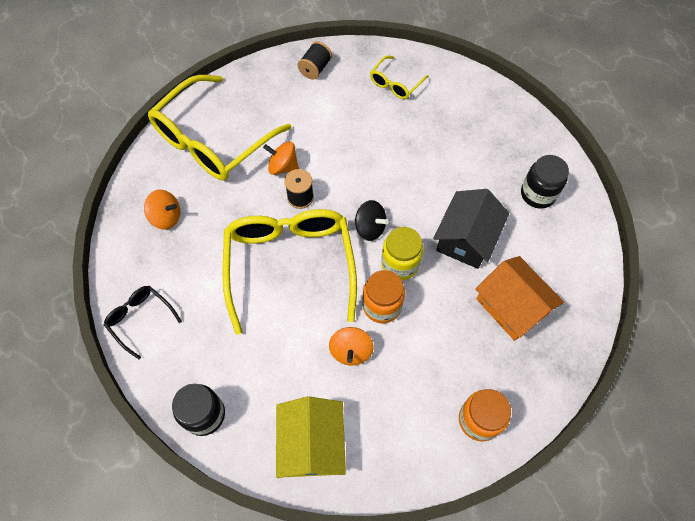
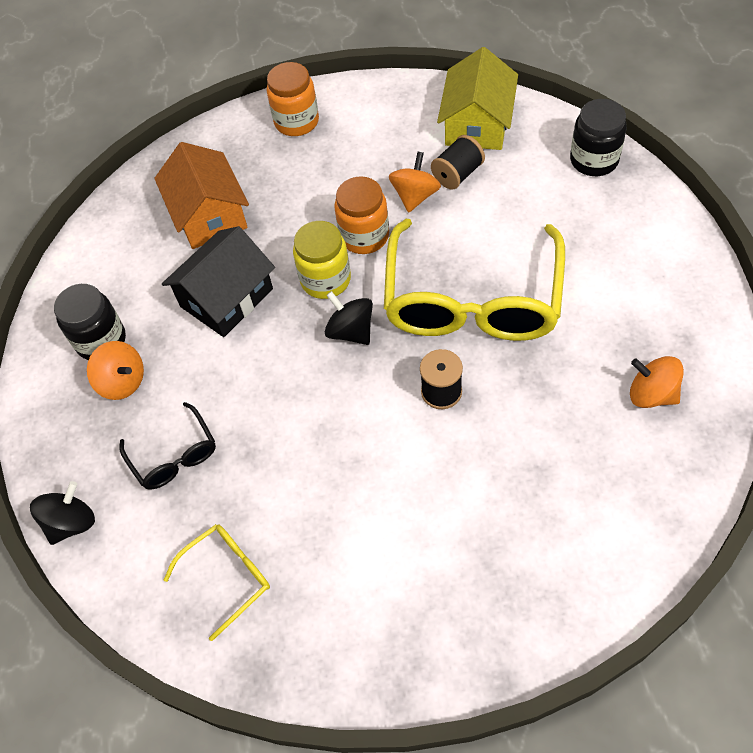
camera: 160 degrees left, 5 degrees down
(140, 319) = (678, 263): black glasses -> black glasses (174, 456)
(213, 140) = (575, 518): yellow glasses -> none
(283, 167) = (460, 446): orange spinning top -> orange spinning top (122, 382)
(315, 69) = (365, 644): black spool -> black spool (457, 174)
(493, 93) = (71, 523): none -> black spinning top

